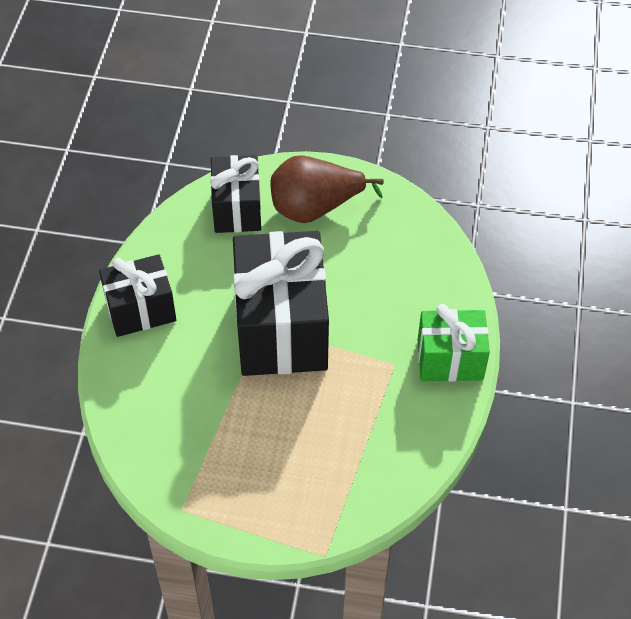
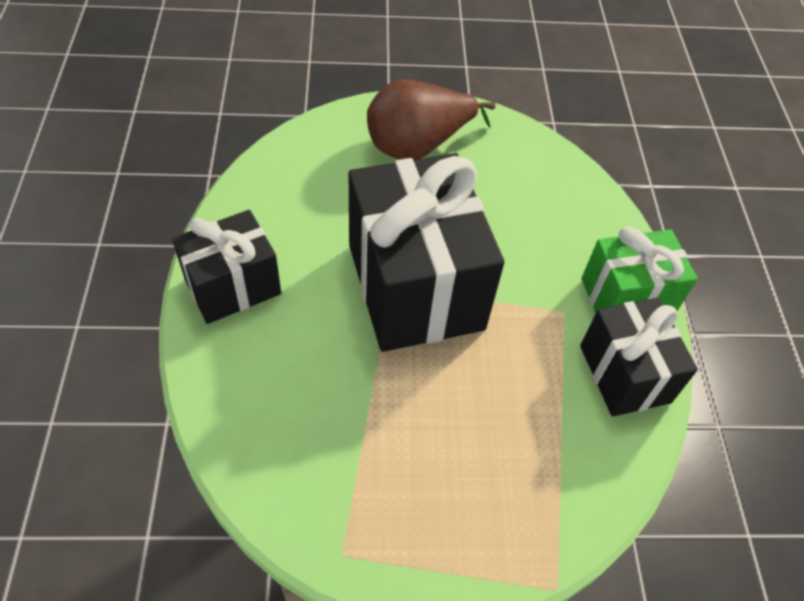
camera: 15 degrees left, 0 degrees up
(237, 209) = (327, 156): black gift -> black gift (624, 374)

